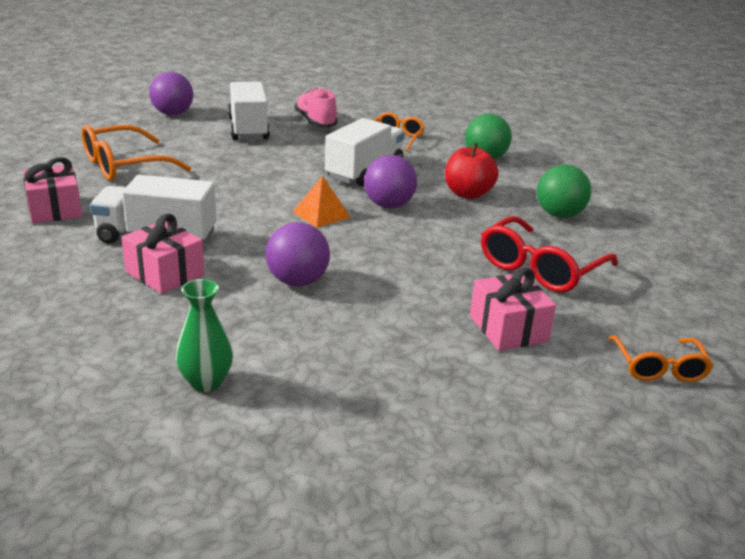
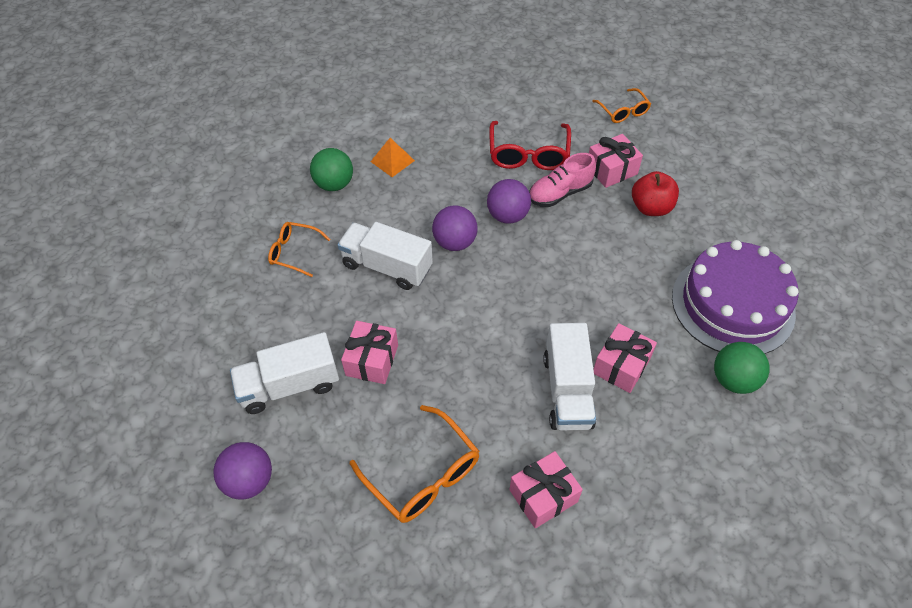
camera: 95 degrees left, 25 degrees up
(206, 382) = (732, 304): green vase -> purple cake
(255, 157) = (372, 360): none -> pink gift
(297, 281) = (599, 281): purple ball -> purple ball (507, 215)
(315, 122) = (258, 326): pink shoe -> pink shoe (560, 193)
(321, 214) = (486, 285): orange pyramid -> orange pyramid (392, 161)
(468, 194) = (417, 194): red apple -> red apple (651, 207)
(541, 268) = (528, 153): red glasses -> red glasses turned 60 degrees clockwise
(559, 215) = (440, 141): green ball -> green ball (733, 380)
(658, 367) = (622, 111): orange glasses -> orange glasses turned 75 degrees clockwise

